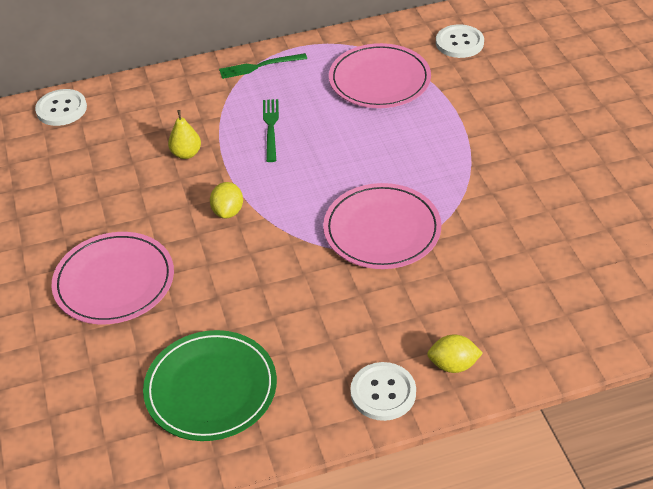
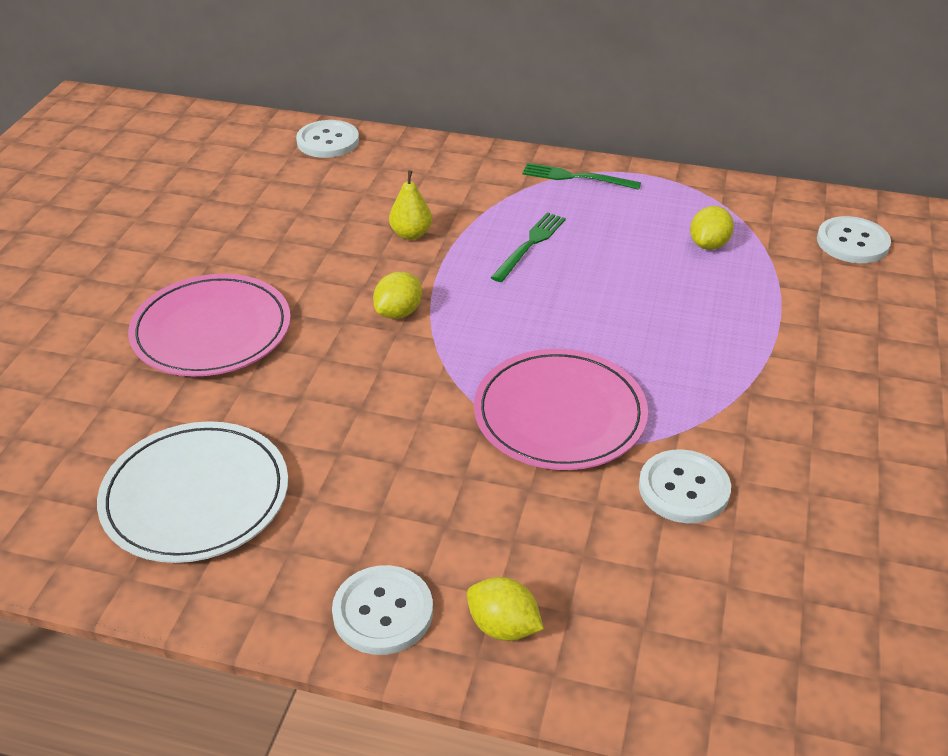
camera: 30 degrees right, 5 degrees down
(211, 388) = (195, 496): green plate -> white plate
(379, 80) = (709, 245): pink plate -> yellow lemon
(484, 240) = (684, 488): none -> white button

